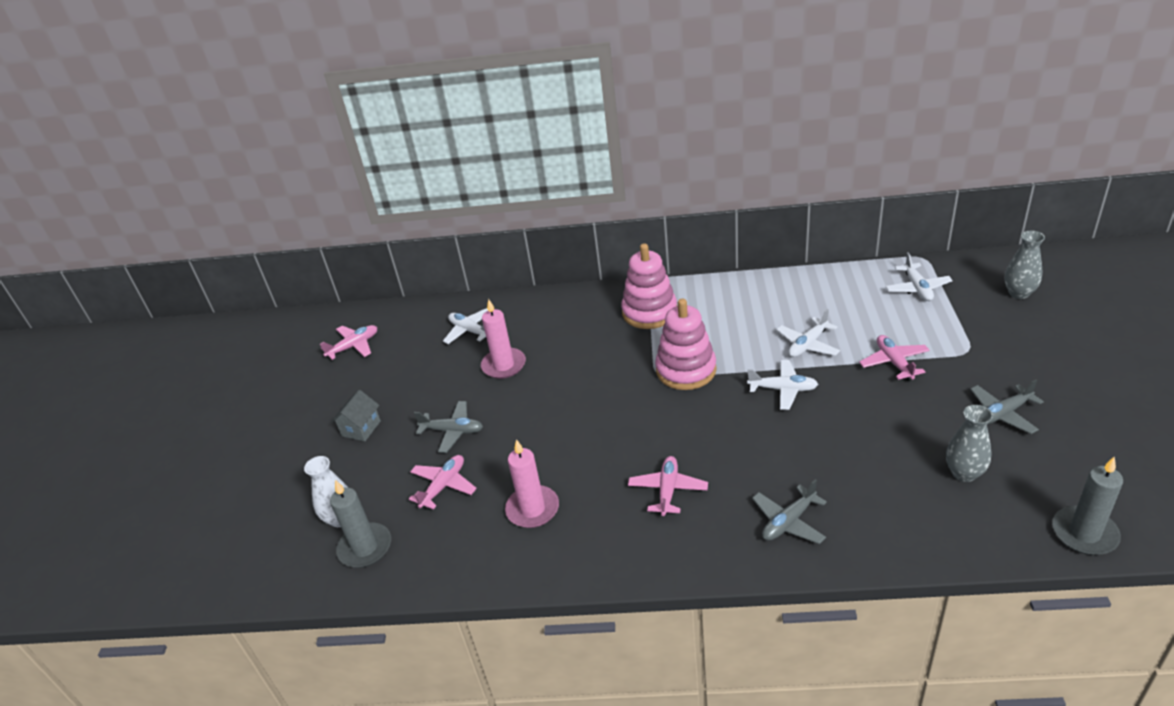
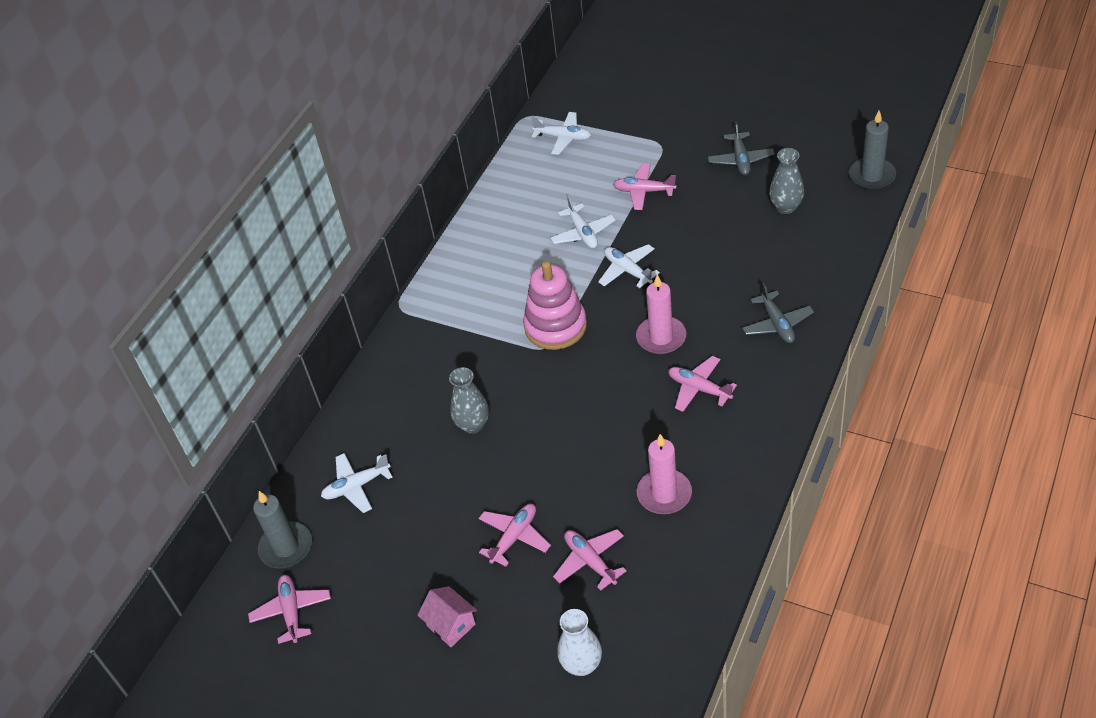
camera: 65 degrees left, 10 degrees up
(361, 428) = (451, 625): grey house -> pink house
(365, 548) = (636, 647): grey candle -> grey candle (286, 547)
(452, 431) = (514, 537): grey plane -> pink plane
(504, 365) = (440, 468): pink candle -> pink candle (661, 337)
(649, 312) = (449, 325): pink stacking toy -> none
(783, 389) = (628, 271): white plane -> white plane turned 75 degrees counterclockwise
(1019, 293) = (616, 87): grey vase -> grey vase (473, 425)

